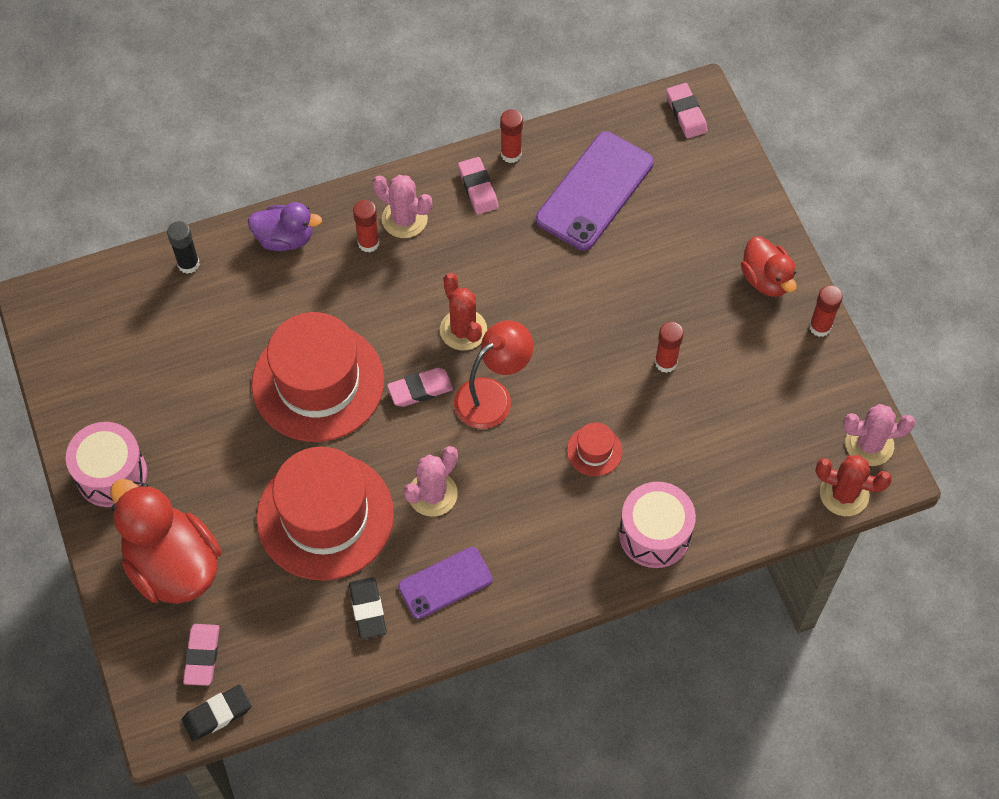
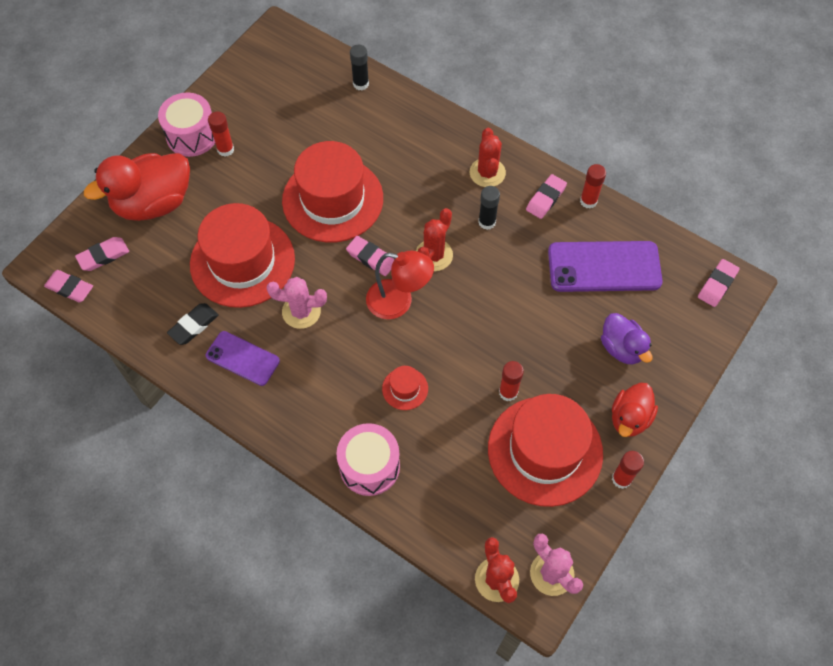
camera: 55 degrees right, 0 degrees up
(173, 565) = (153, 203): red duck -> red duck turned 135 degrees counterclockwise
(217, 714) = (70, 288): black eraser -> pink eraser
(285, 238) = (419, 120): purple duck -> purple duck (622, 348)
(368, 243) = (453, 164): red glue stick -> red glue stick (225, 149)
(404, 219) = (487, 173): pink cactus -> red cactus
(463, 258) = (487, 222): none -> black glue stick
(748, 371) = (545, 450): none -> red hat

